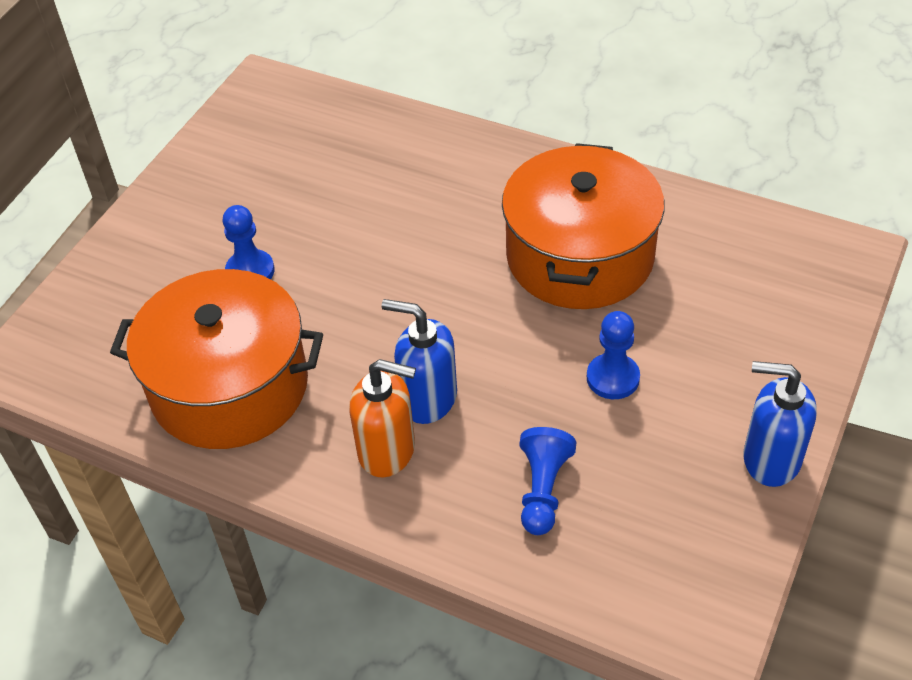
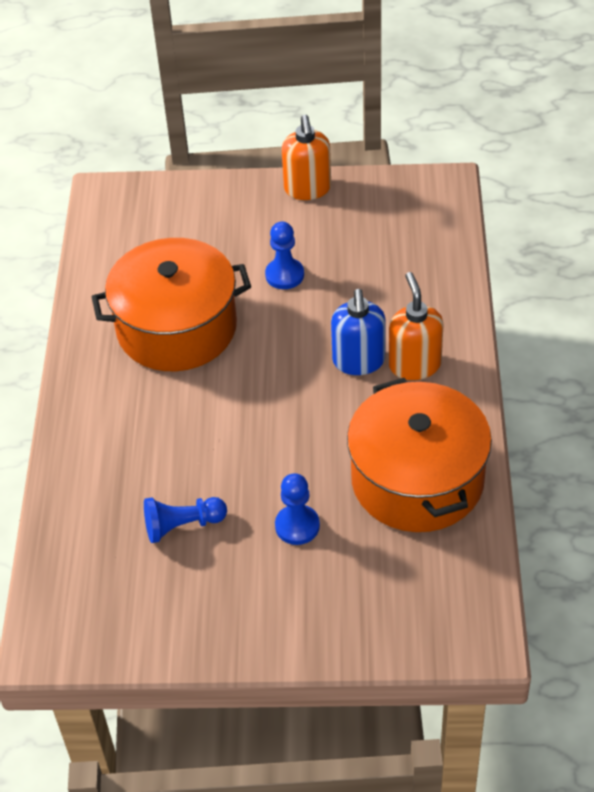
camera: 115 degrees left, 0 degrees up
(543, 490) = (395, 279): blue pawn -> blue pawn (182, 525)
(770, 459) = (308, 189): blue soap dispenser -> orange soap dispenser

